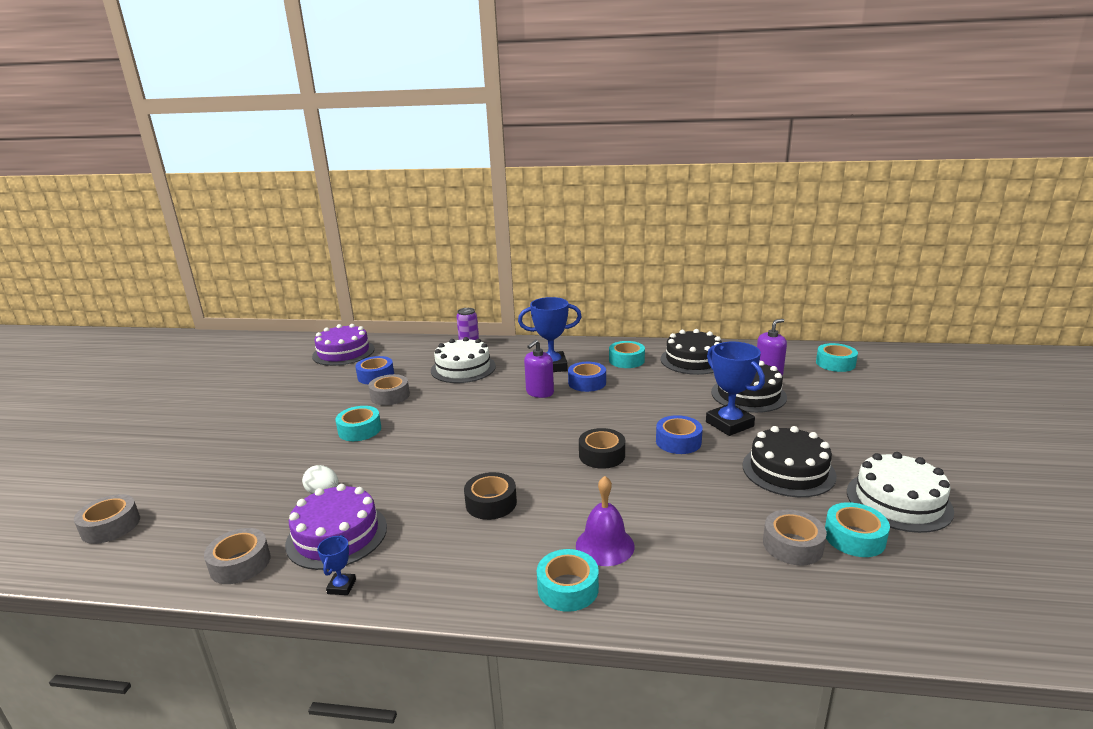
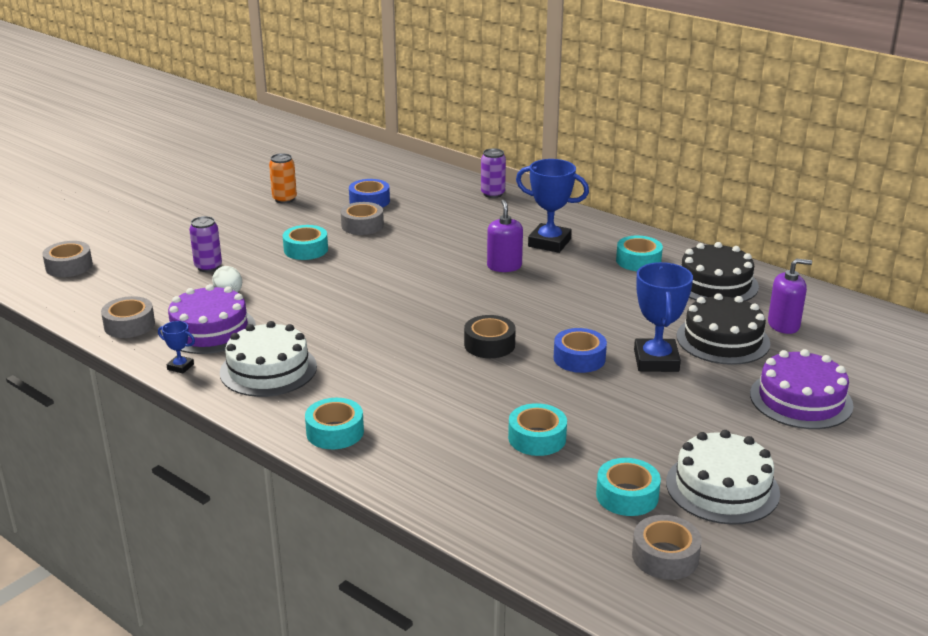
camera: 30 degrees right, 5 degrees up
(277, 475) = (208, 267): none -> purple can
(296, 395) = (284, 199): none -> orange can
(341, 587) = (180, 367): blue trophy -> blue trophy turned 75 degrees clockwise
(343, 352) = (364, 167): purple cake -> purple cake (801, 400)
(463, 368) = (458, 218): white cake -> white cake (268, 369)
(491, 503) = (347, 349): black tape -> none
(539, 392) = (504, 266): purple soap dispenser -> purple soap dispenser turned 105 degrees clockwise
(587, 382) = (564, 271): blue tape -> none
(605, 545) = (400, 415): purple bell -> none
(788, 470) = (652, 422): black cake -> none
(792, 545) = (560, 478): grey tape -> grey tape (665, 556)
(835, 363) = (886, 341): turquoise tape -> turquoise tape (537, 438)

